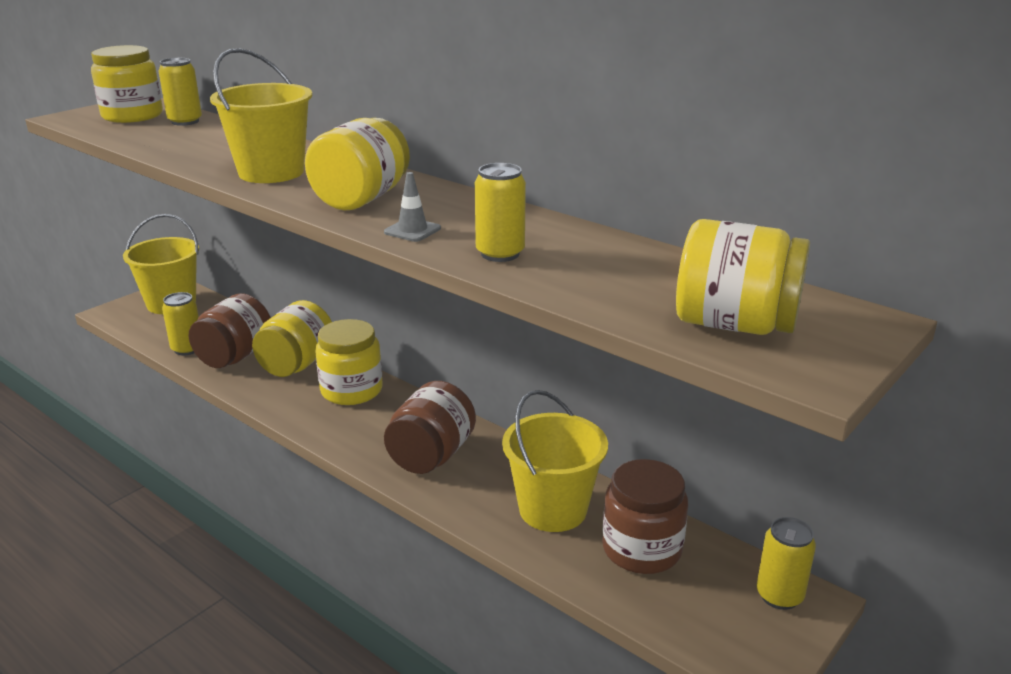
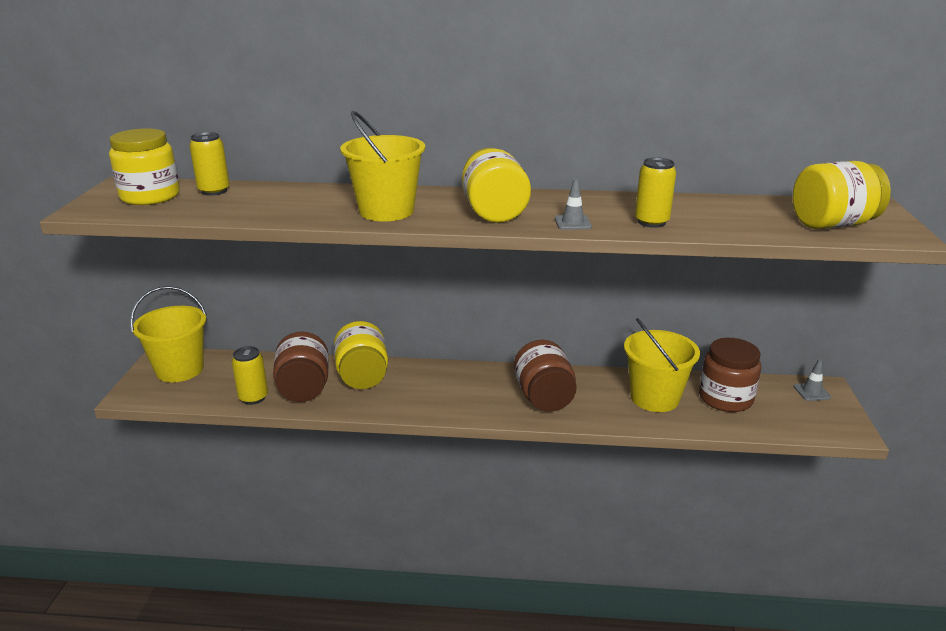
camera: 35 degrees left, 0 degrees up
(351, 390) = (430, 379): yellow jar -> none
(779, 596) = (811, 392): yellow can -> grey traffic cone

